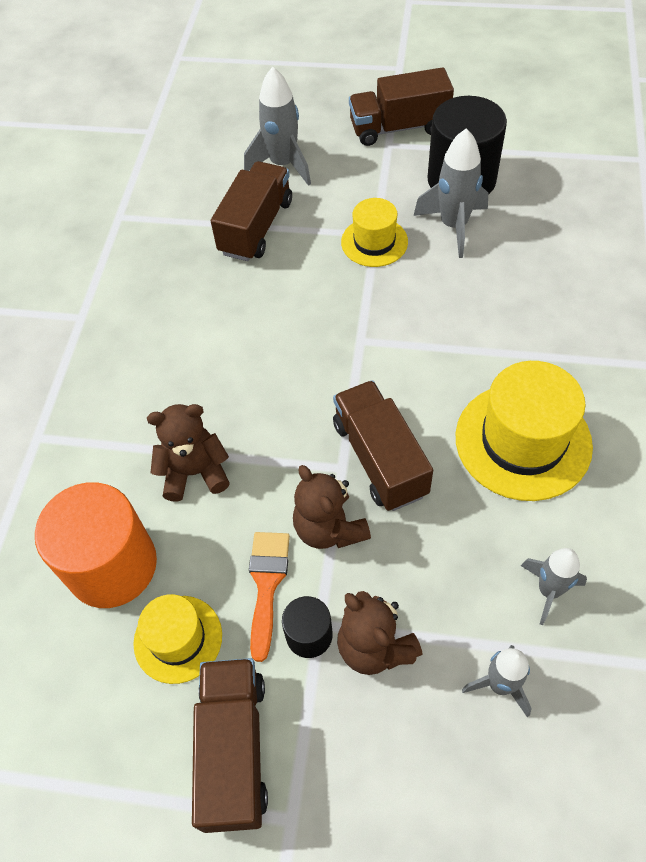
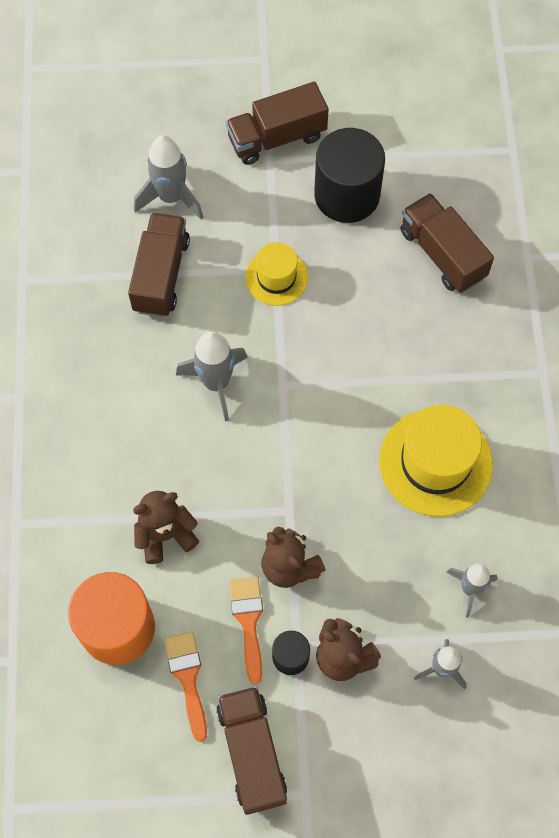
camera: 15 degrees left, 10 degrees up
(178, 639) = (188, 678): yellow hat -> orange brush
(379, 458) = (319, 497): brown truck -> brown truck (442, 254)
(453, 226) = (347, 250): grey rocket -> grey rocket (216, 383)

